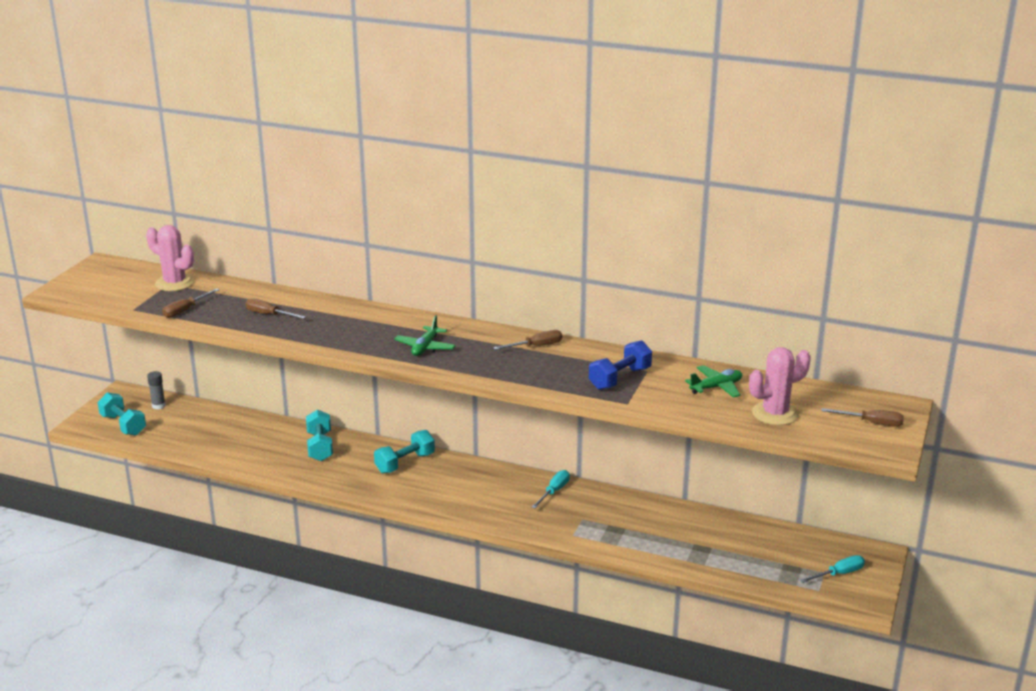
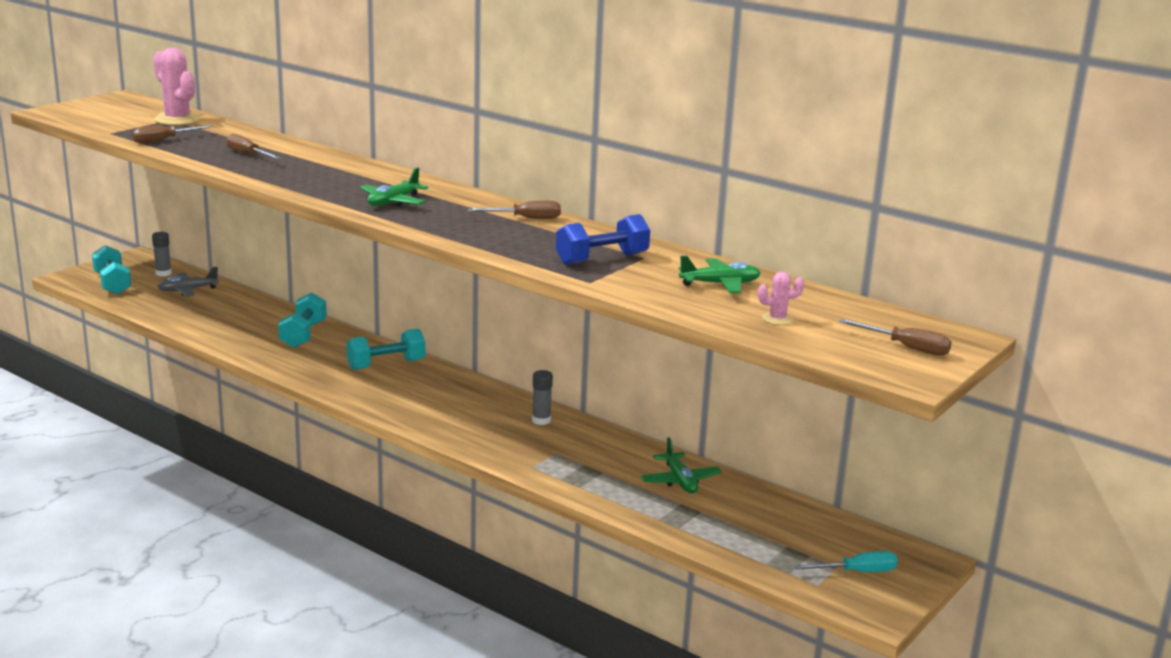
camera: 15 degrees right, 5 degrees down
(192, 420) = (187, 290): none -> grey plane
(554, 491) = (541, 420): turquoise screwdriver -> grey glue stick
(682, 524) = (680, 481): none -> green plane
(775, 414) = (777, 319): pink cactus -> pink cactus, size x0.49

